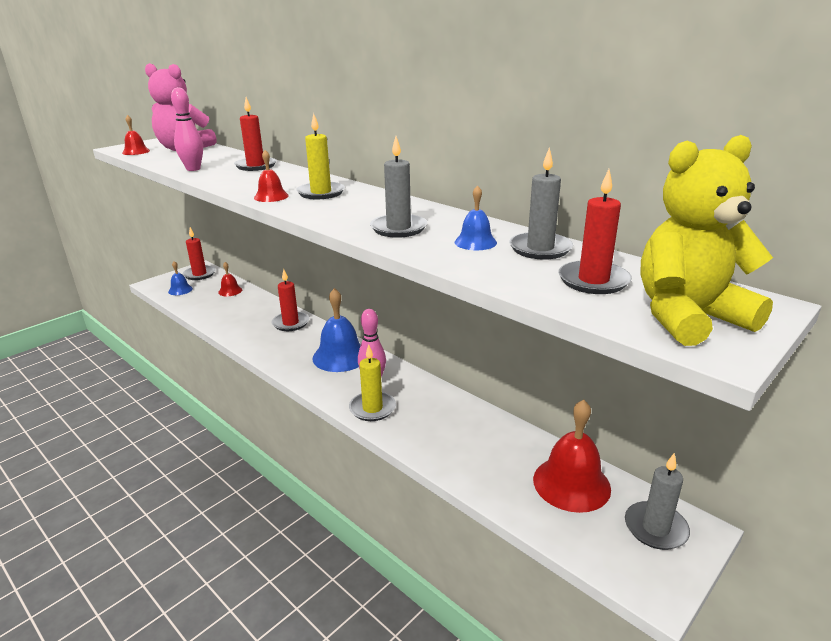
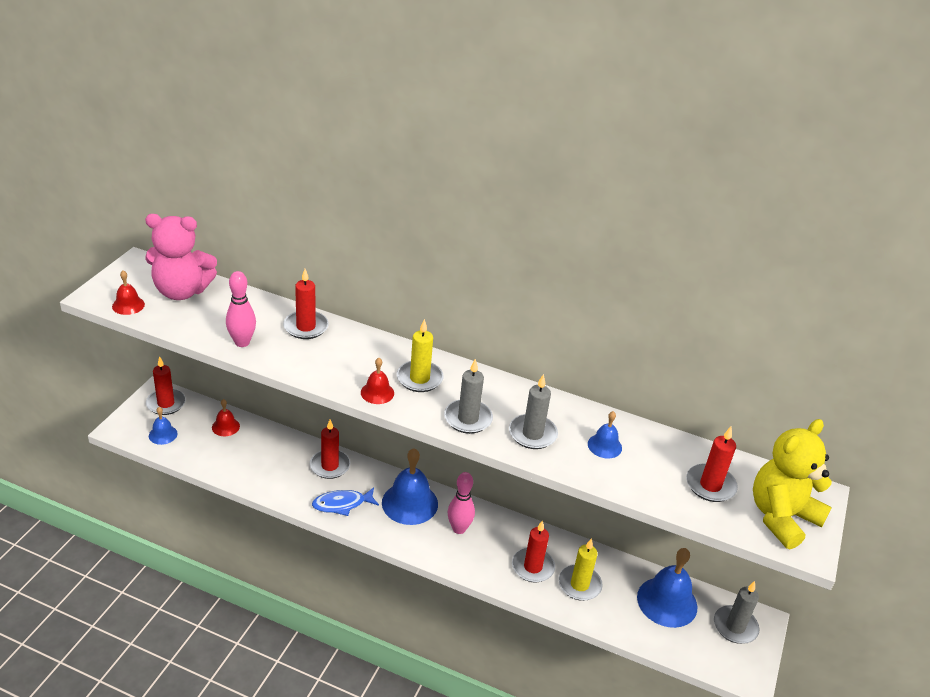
camera: 25 degrees left, 10 degrees up
(279, 348) = (342, 504): none -> blue fish
(372, 408) = (476, 561): yellow candle -> yellow candle (579, 584)
(428, 423) = (532, 567): none -> red candle
(540, 249) = (656, 447): grey candle -> grey candle (468, 419)
(571, 483) = (667, 602): red bell -> blue bell

